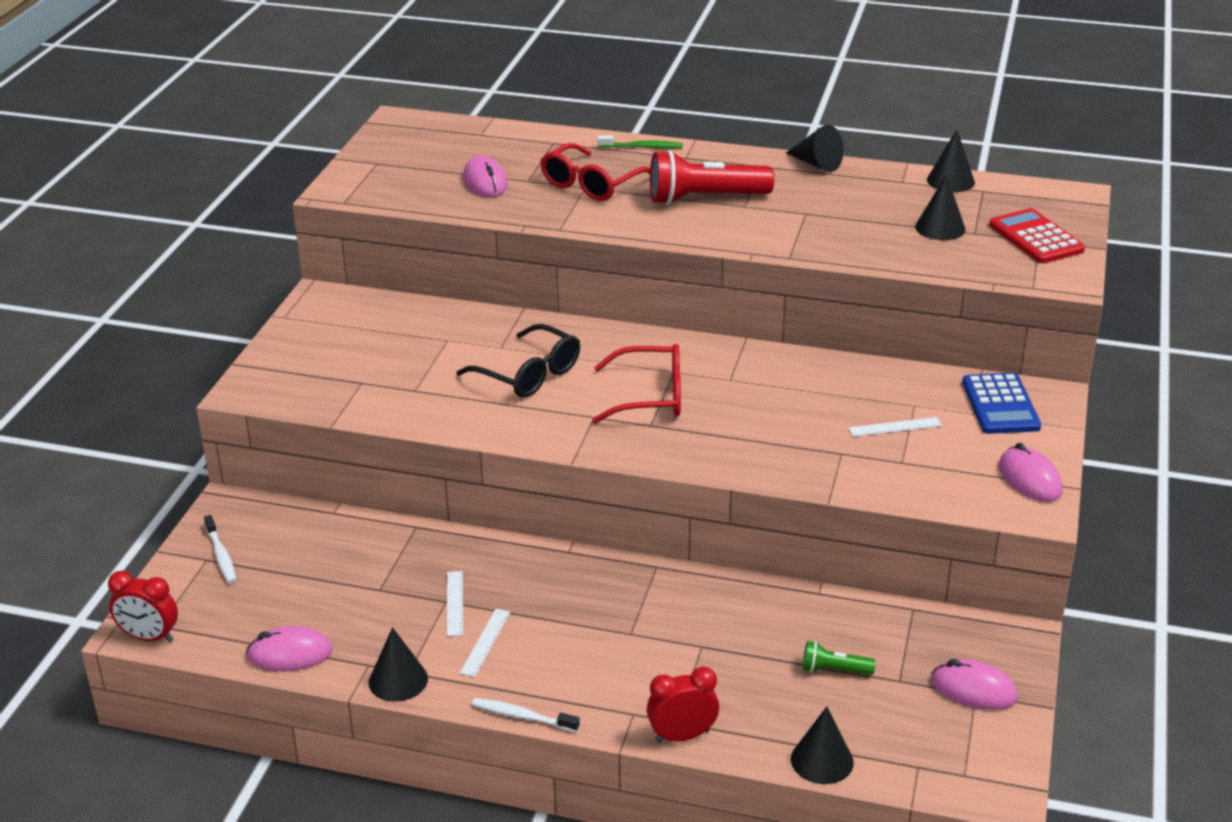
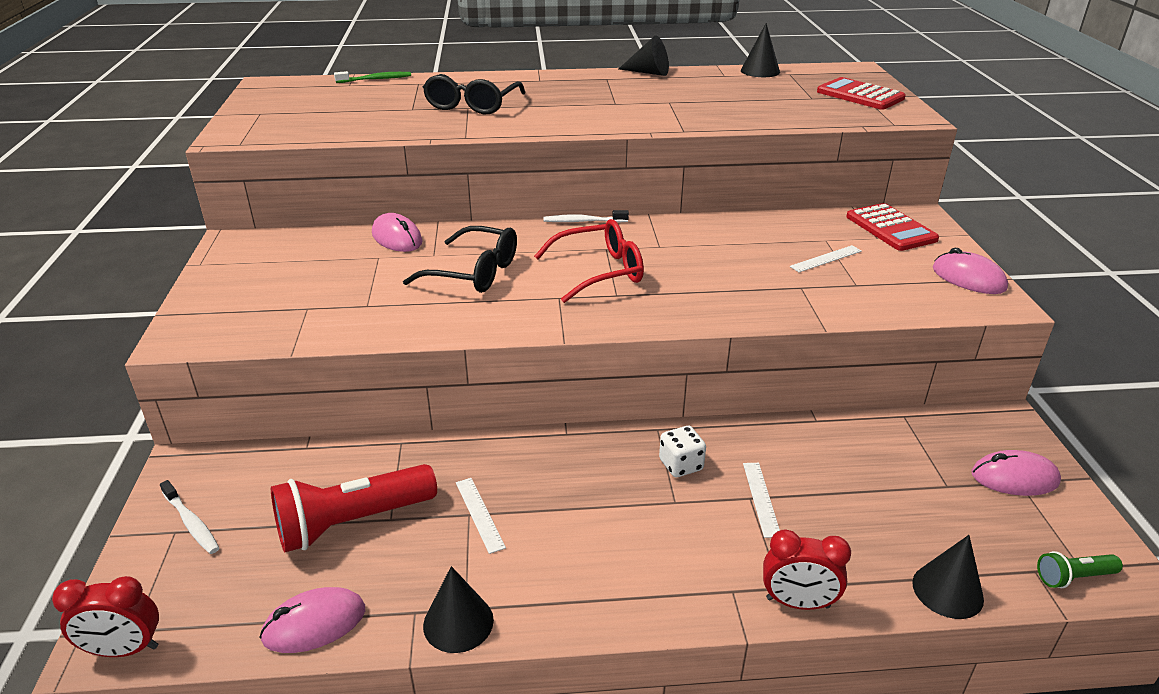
camera: 20 degrees left, 0 degrees up
(485, 182) = (373, 114): pink mouse -> pink mouse (397, 238)
(485, 642) = (534, 550): white ruler -> white ruler (761, 498)
(523, 716) = (620, 628): white toothbrush -> white toothbrush (583, 221)
(592, 184) = (472, 104): red glasses -> black glasses
(642, 147) = (498, 78): green toothbrush -> green toothbrush (375, 79)
(657, 603) = (681, 465): none -> white dice
(682, 736) = (797, 603): red clock -> red clock turned 135 degrees counterclockwise
(705, 199) = (578, 103): red flashlight -> red flashlight (352, 522)
(834, 670) = (885, 491): green flashlight -> green flashlight (1073, 577)
(940, 228) = (783, 98): black cone -> none
(1000, 405) = (890, 228): blue calculator -> red calculator

